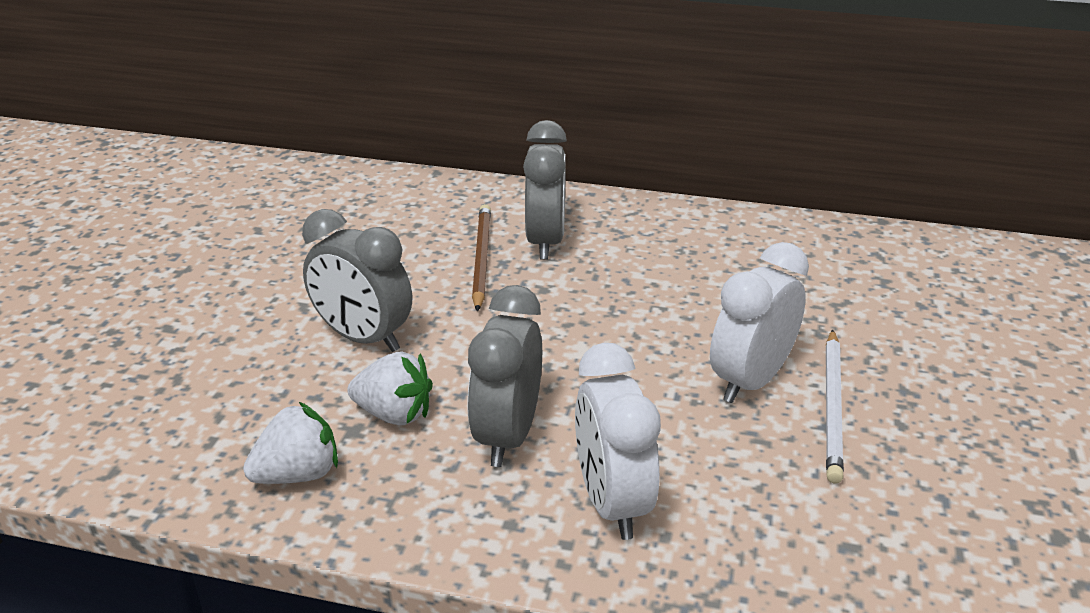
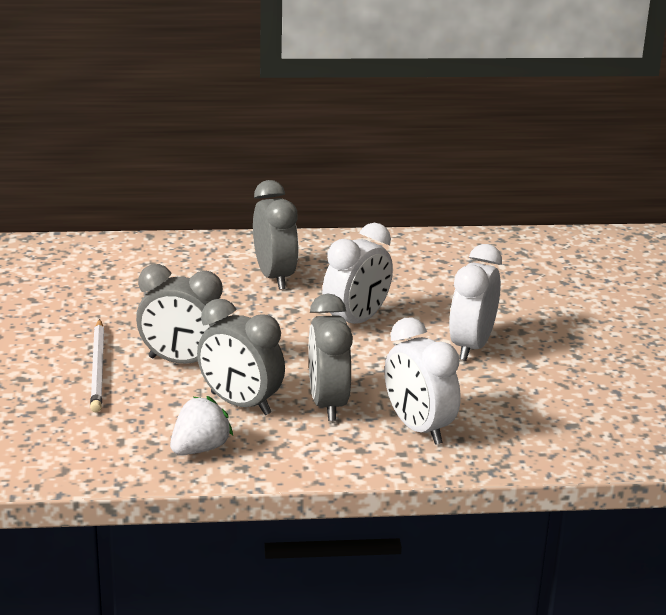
camera: 20 degrees left, 5 degrees down
(394, 414) = (240, 404): white strawberry -> grey clock
(481, 258) = (233, 295): brown pencil -> none
(612, 318) = (356, 321): none -> white clock
(832, 407) = (531, 353): white pencil -> white pencil (98, 368)

